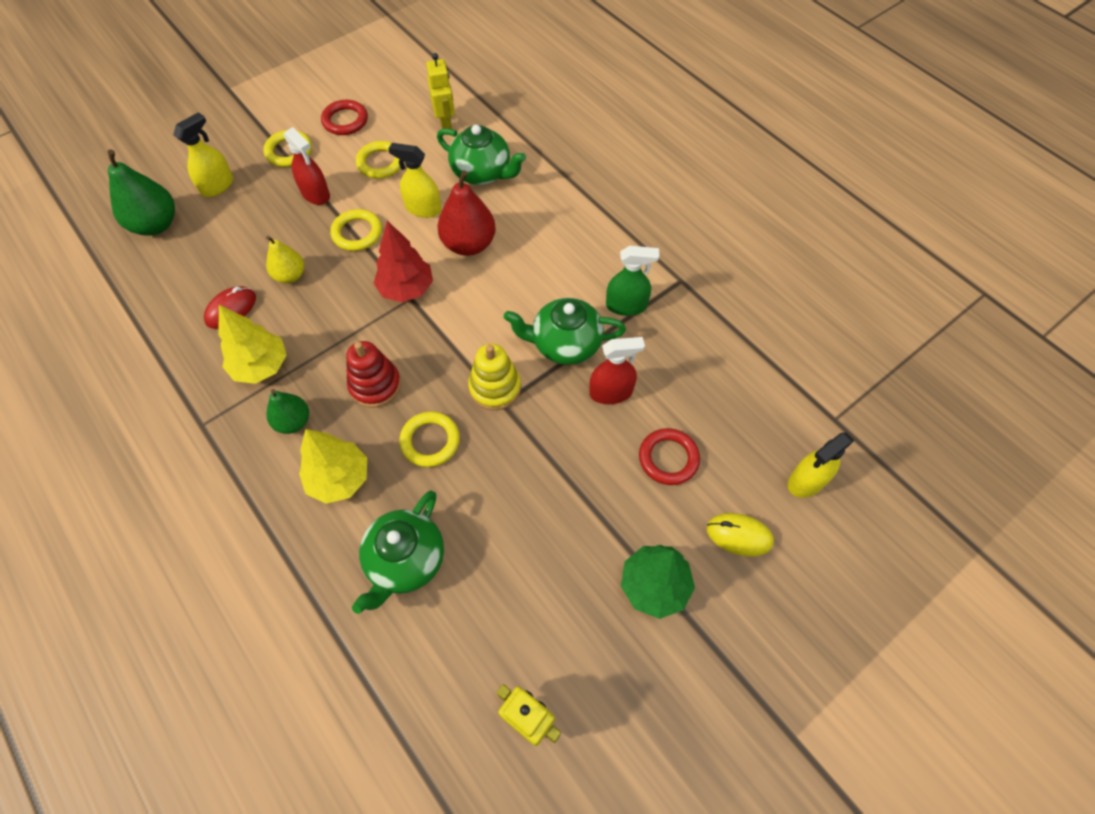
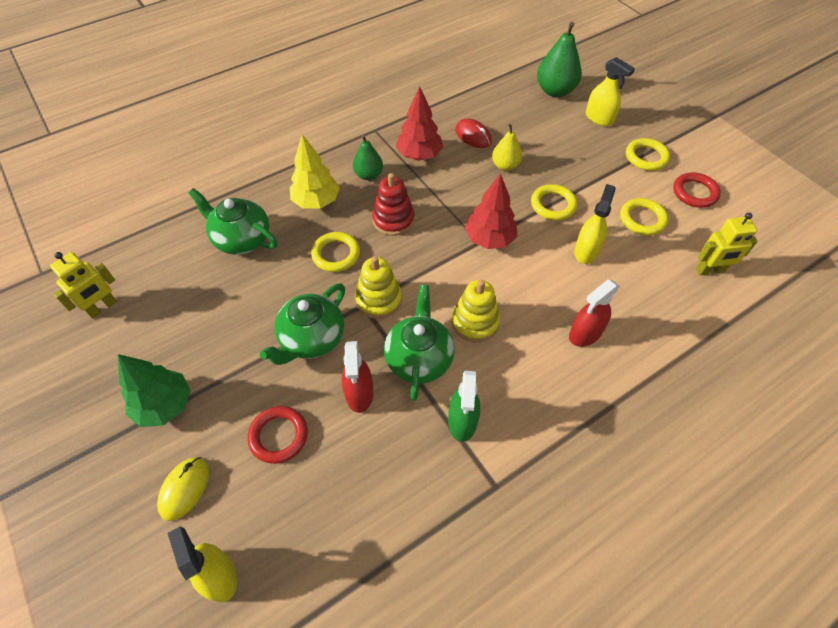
camera: 95 degrees right, 5 degrees down
(261, 366) = (419, 155): yellow tree -> red tree
(315, 194) = (596, 176): red spray bottle -> red spray bottle (585, 333)
(469, 244) = (543, 286): red pear -> none
(482, 173) = (641, 300): green teapot -> green teapot (311, 339)
(517, 299) = (475, 322): none -> yellow stacking toy

